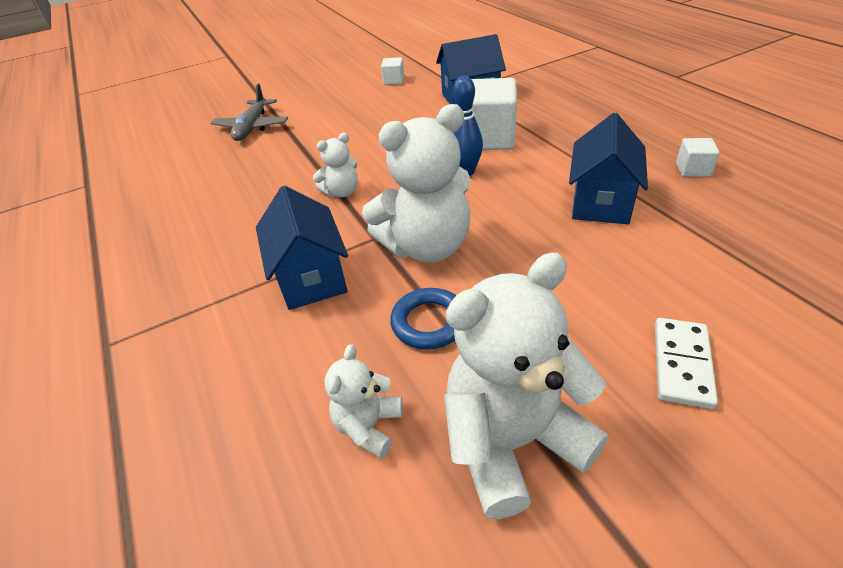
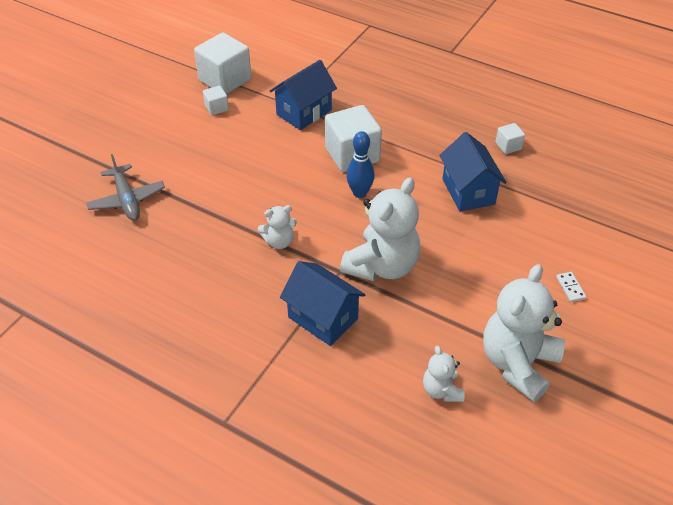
camera: 35 degrees left, 5 degrees up
(342, 192) = (279, 241): white teddy bear -> white teddy bear turned 45 degrees clockwise
(421, 64) = (225, 80): none -> white cube
(429, 322) = (426, 318): blue ring -> none
(682, 364) = (570, 288): white domino -> white domino, size x0.60

